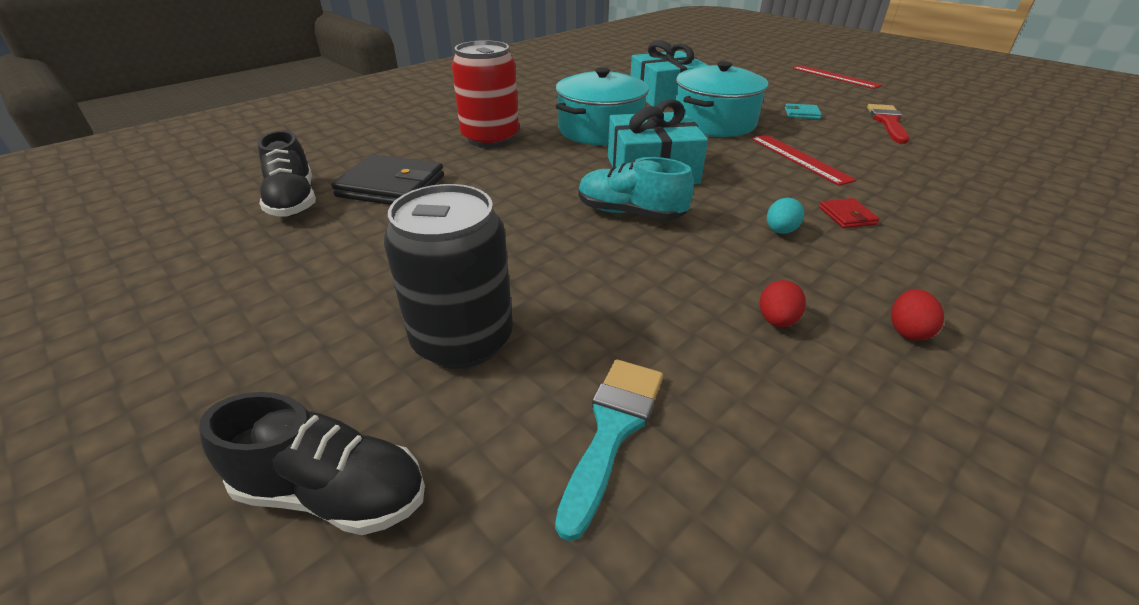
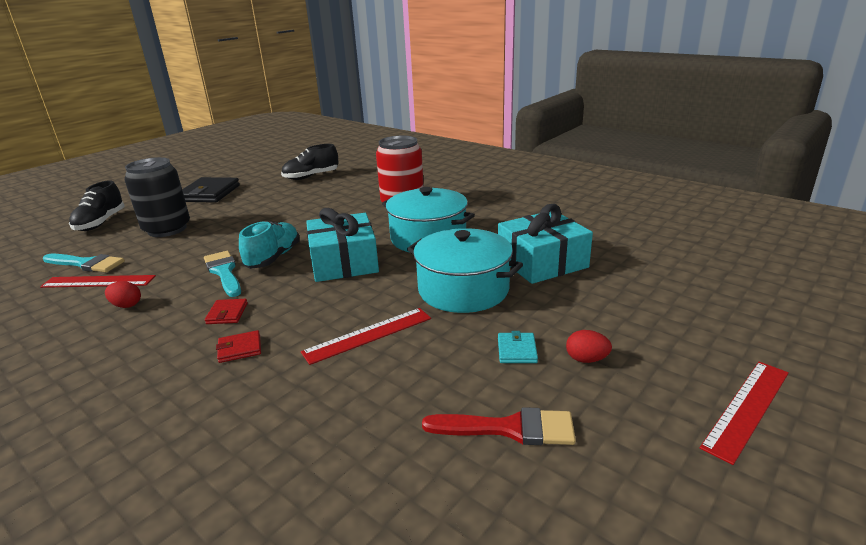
camera: 85 degrees right, 10 degrees down
(391, 186) = (326, 192): black wallet -> black wallet (209, 193)
(670, 246) = (224, 272): none -> turquoise brush
(697, 381) = (98, 281): none -> red ruler
(780, 231) = (227, 314): turquoise egg -> red wallet
(907, 331) = (83, 352): red egg -> red egg (586, 359)

